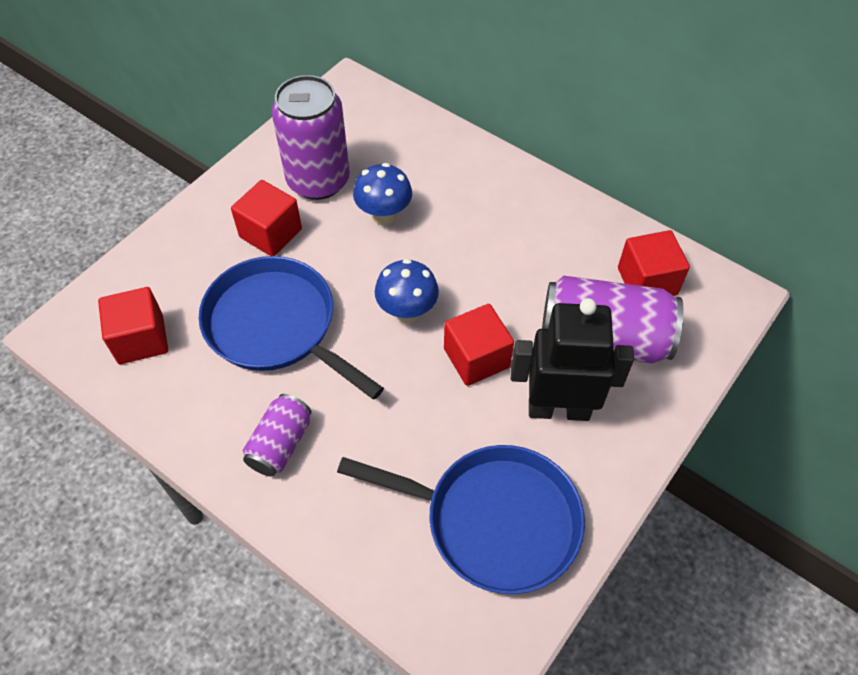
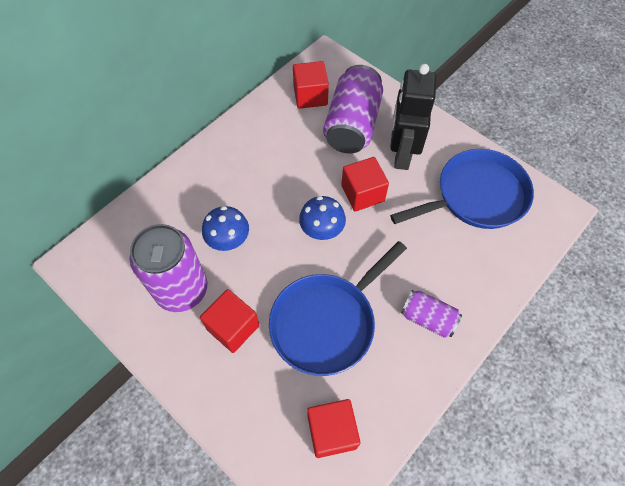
camera: 85 degrees left, 5 degrees up
(494, 520) = (476, 195): blue pan -> blue pan turned 45 degrees clockwise

